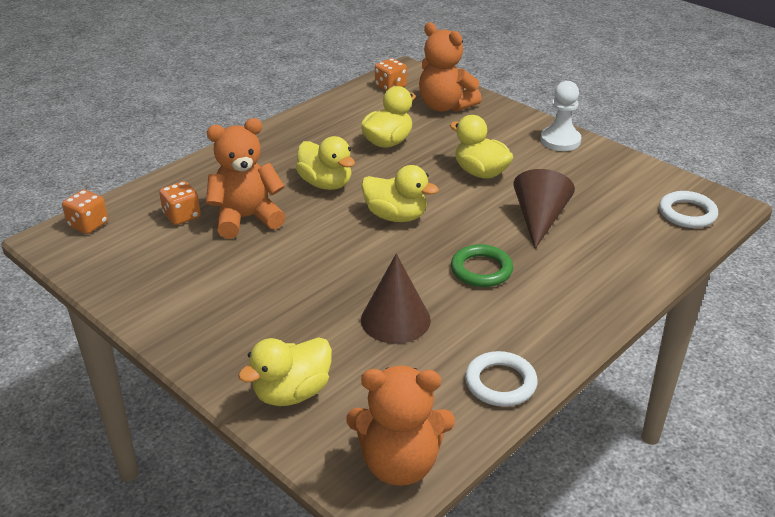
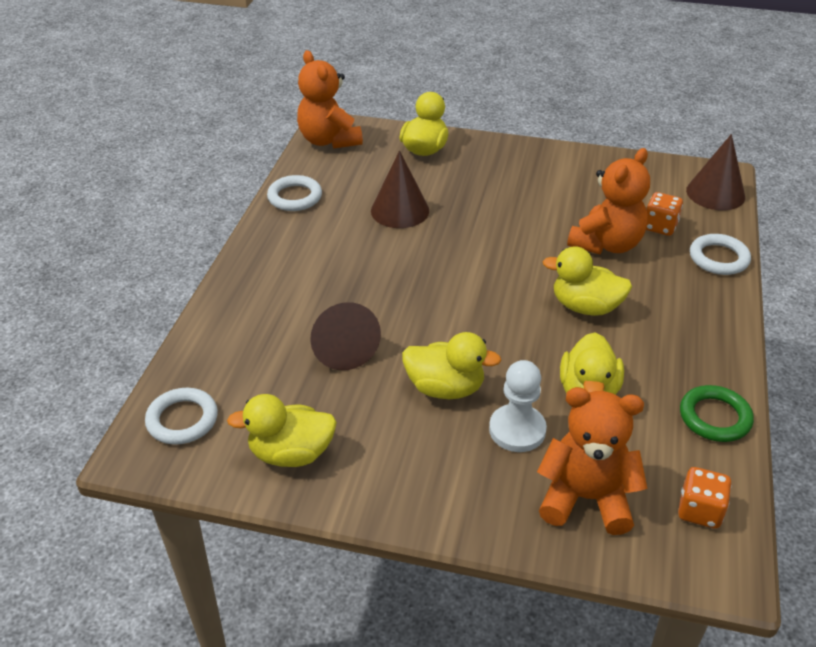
camera: 150 degrees right, 5 degrees up
(88, 225) = (715, 193): orange dice -> brown cone
(179, 179) = (718, 258): none -> white ring
(396, 216) = (482, 296): yellow duck -> yellow duck (291, 453)
(400, 464) = (329, 140): orange teddy bear -> orange teddy bear turned 90 degrees counterclockwise
(481, 270) = (363, 272): green ring -> green ring (714, 417)
(560, 140) = (384, 491): white pawn -> white pawn (517, 430)

